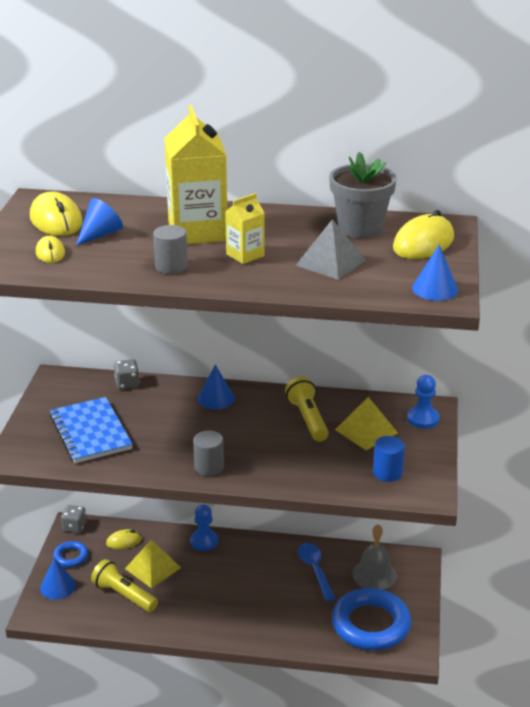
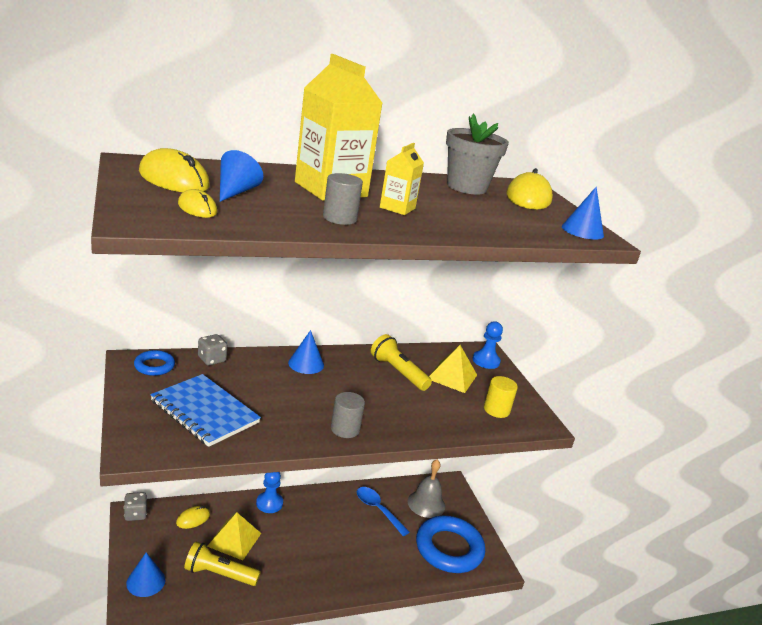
camera: 30 degrees left, 5 degrees down
(71, 557) = (145, 546): blue ring -> blue ring (154, 366)
(330, 262) = (476, 212): grey pyramid -> none
(387, 473) = (496, 410): blue cylinder -> yellow cylinder

